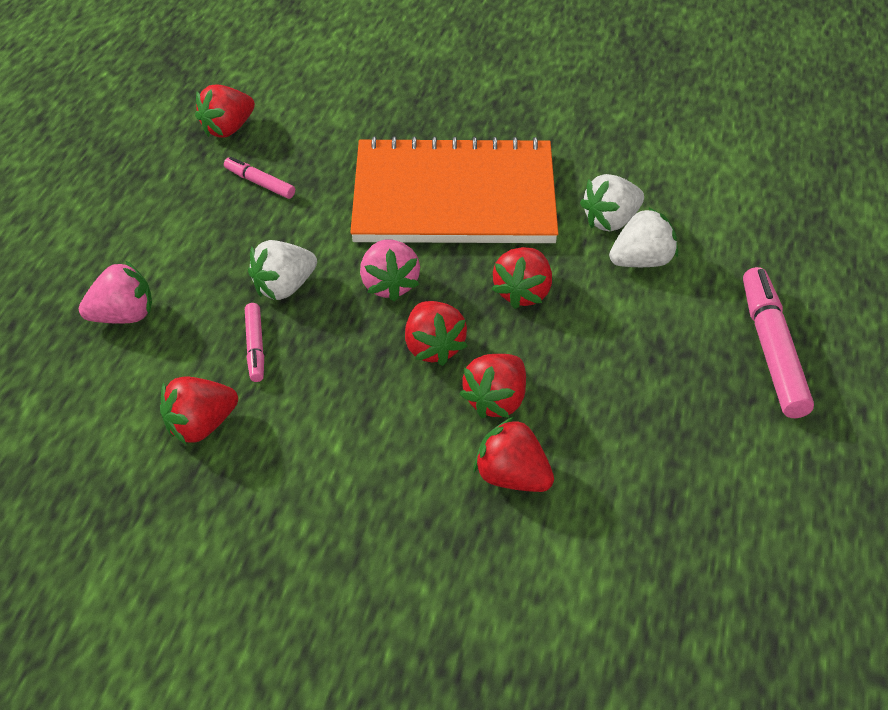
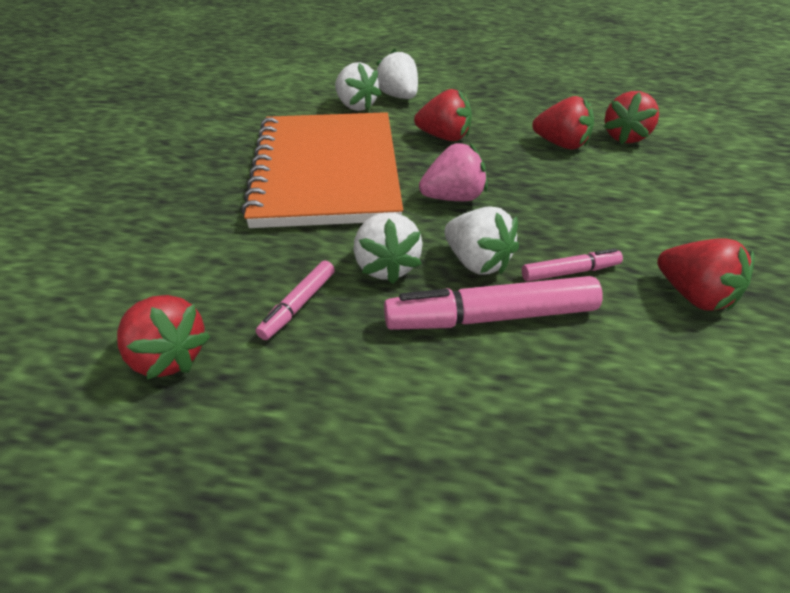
camera: 95 degrees left, 5 degrees down
(123, 316) = (575, 400): pink strawberry -> none
(292, 231) = (386, 266): none -> white strawberry
(433, 347) = (520, 172): red strawberry -> none
(772, 351) = (470, 64): pink marker -> pink marker (492, 317)

